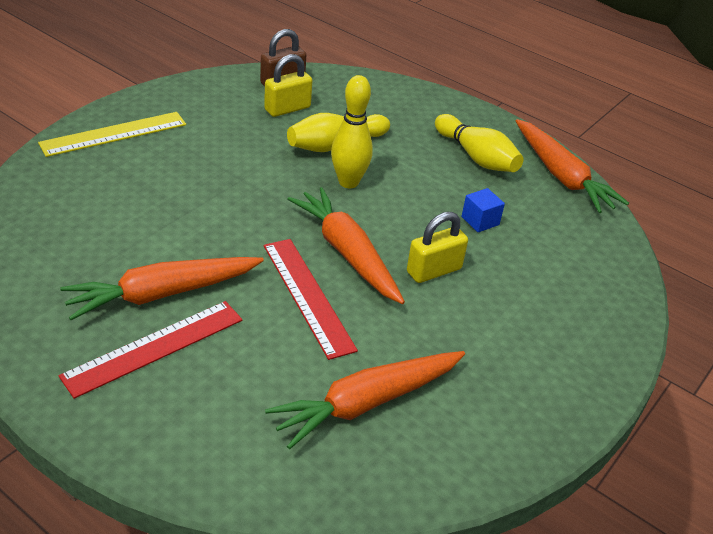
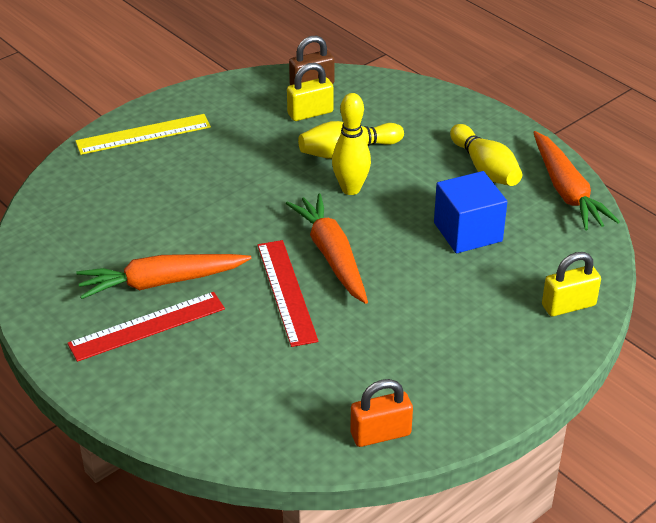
camera: 15 degrees right, 0 degrees up
(366, 403) = (315, 384): orange carrot -> none
(434, 271) = (408, 276): yellow padlock -> yellow padlock (568, 305)
(458, 458) = (380, 434): none -> orange padlock
(480, 221) = (467, 232): blue cube -> blue cube, size x1.96

